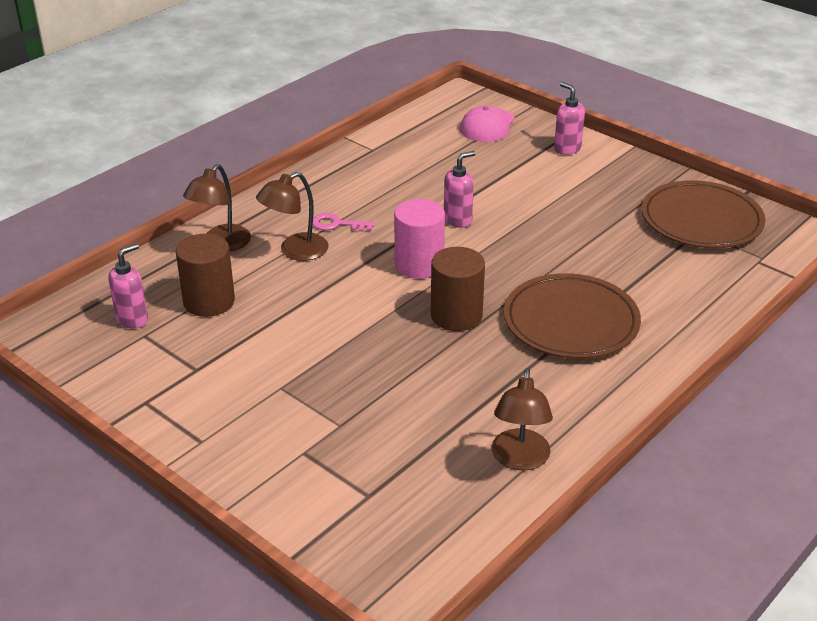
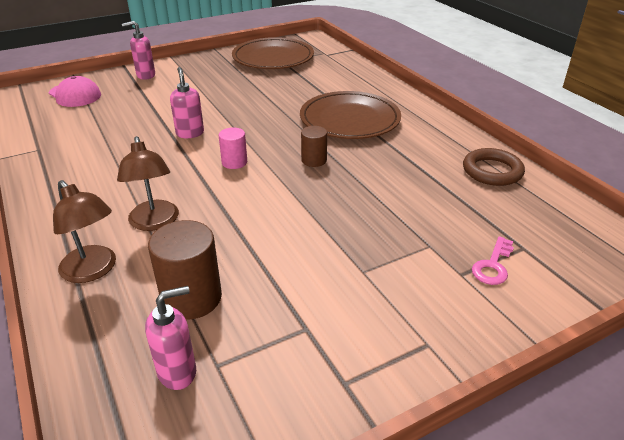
camera: 70 degrees left, 0 degrees up
(132, 319) = (178, 372): pink soap dispenser -> pink soap dispenser turned 90 degrees clockwise
(337, 224) = (135, 190): pink key -> pink key (493, 265)
(419, 264) = (234, 162): pink cylinder -> pink cylinder, size x0.58
(456, 315) = (314, 160): brown cylinder -> brown cylinder, size x0.58
(519, 459) = (492, 171): brown lamp -> brown ring

